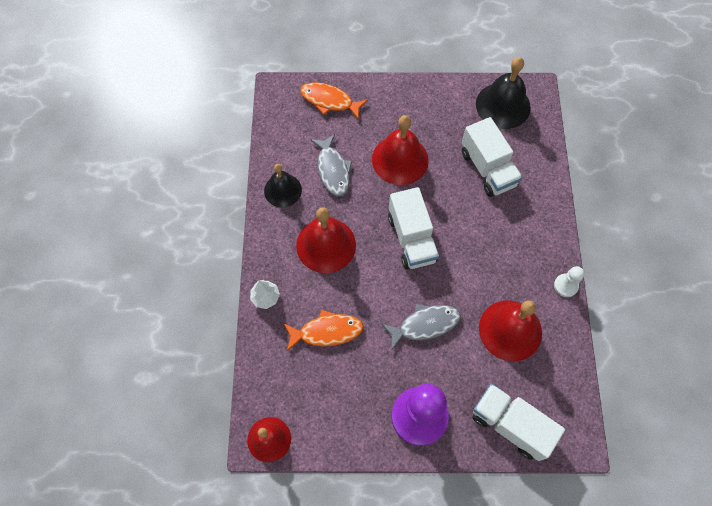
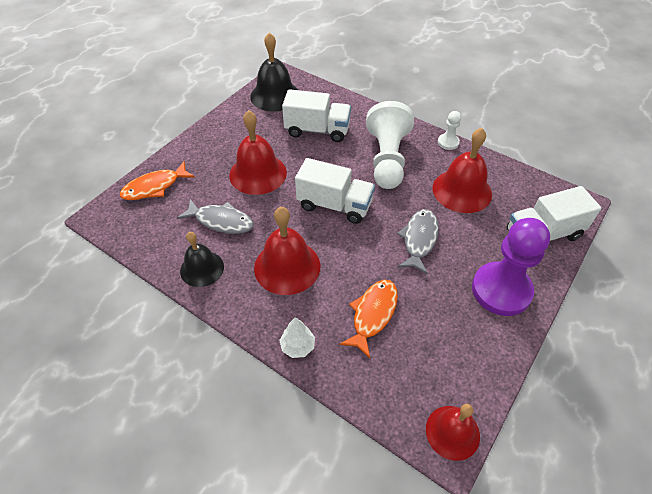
camera: 55 degrees left, 15 degrees down
(499, 246) = (387, 159): none -> white pawn

